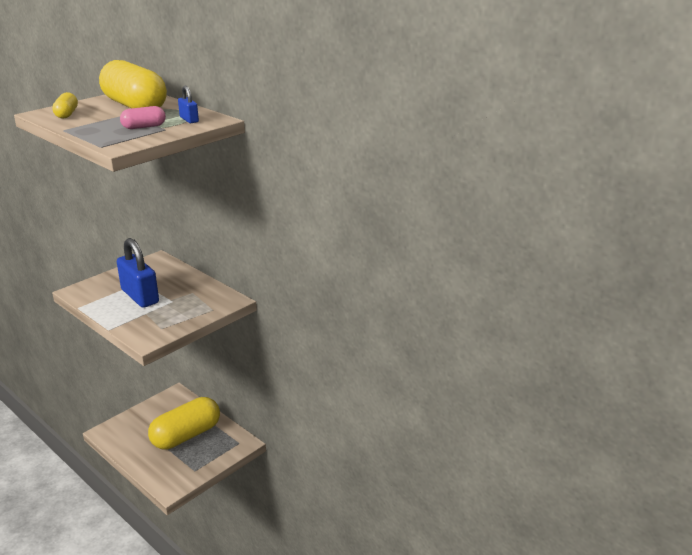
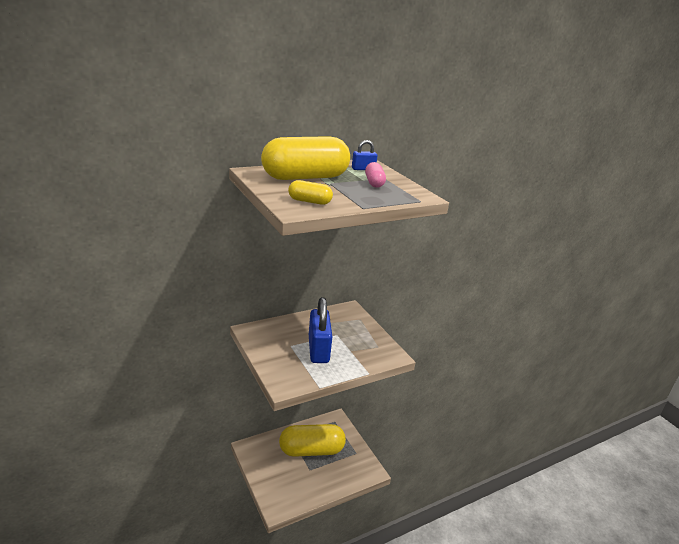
camera: 75 degrees left, 0 degrees up
(140, 296) = (318, 349): blue padlock -> blue padlock turned 75 degrees counterclockwise
(186, 435) = (311, 450): yellow capsule -> yellow capsule turned 75 degrees counterclockwise

